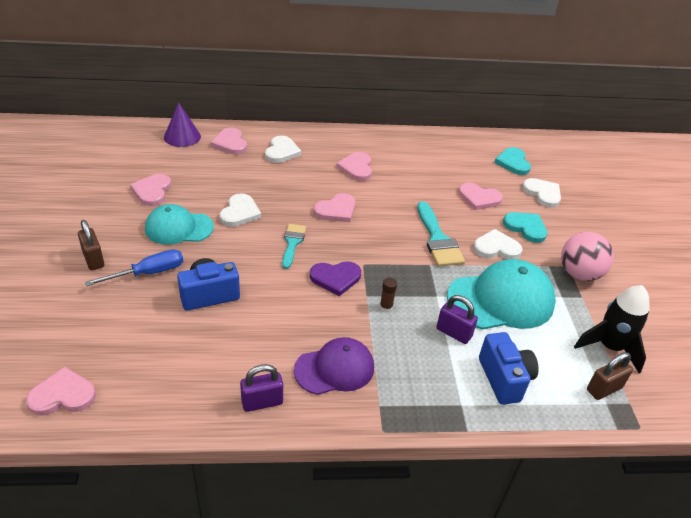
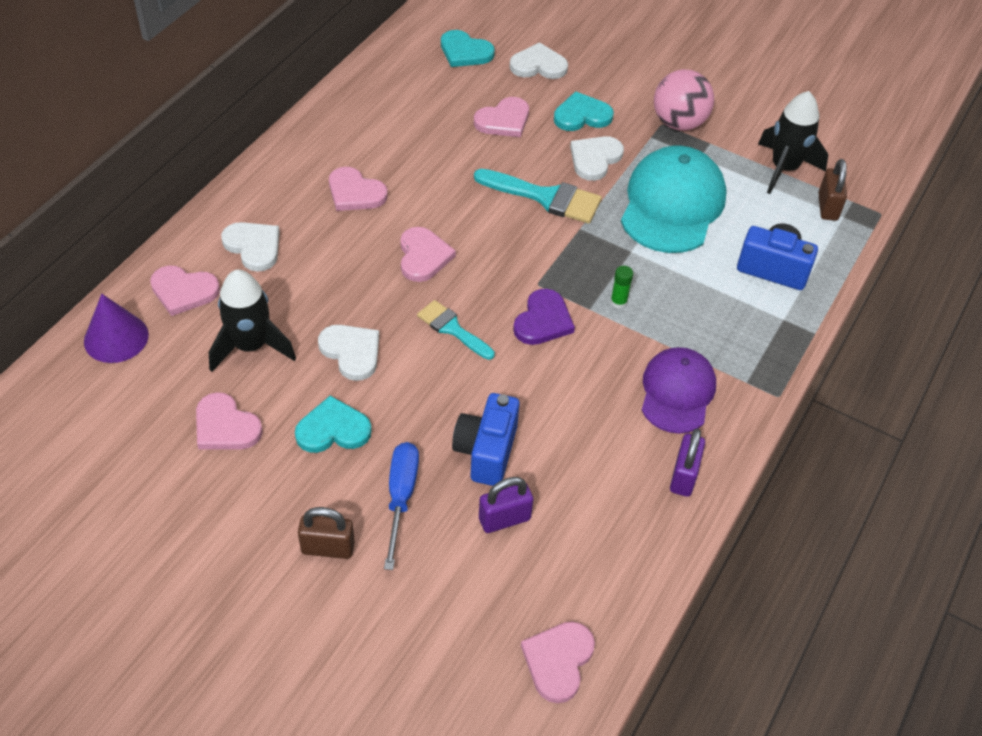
camera: 55 degrees left, 10 degrees up
(179, 228) = (333, 429): turquoise cap -> turquoise heart
(213, 178) = (251, 346): none -> black rocket
(386, 307) = (618, 302): brown glue stick -> green glue stick
(453, 333) = (691, 269): purple padlock -> purple padlock (504, 519)

